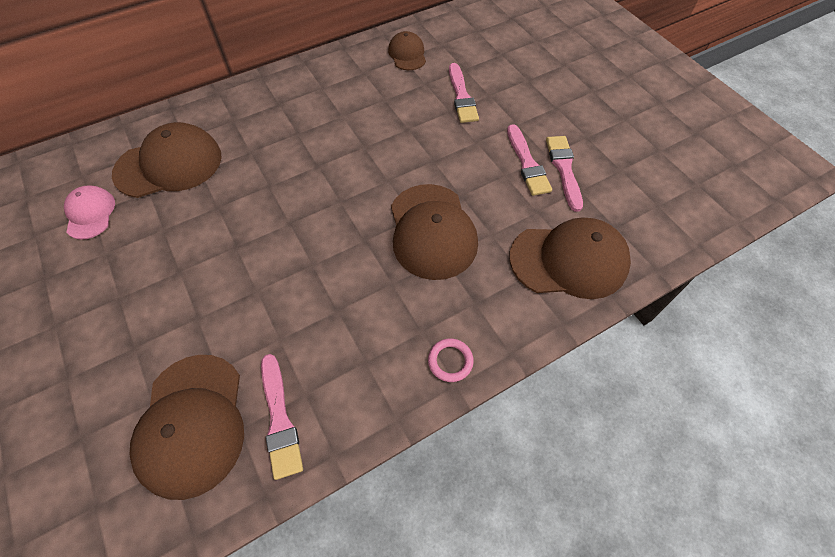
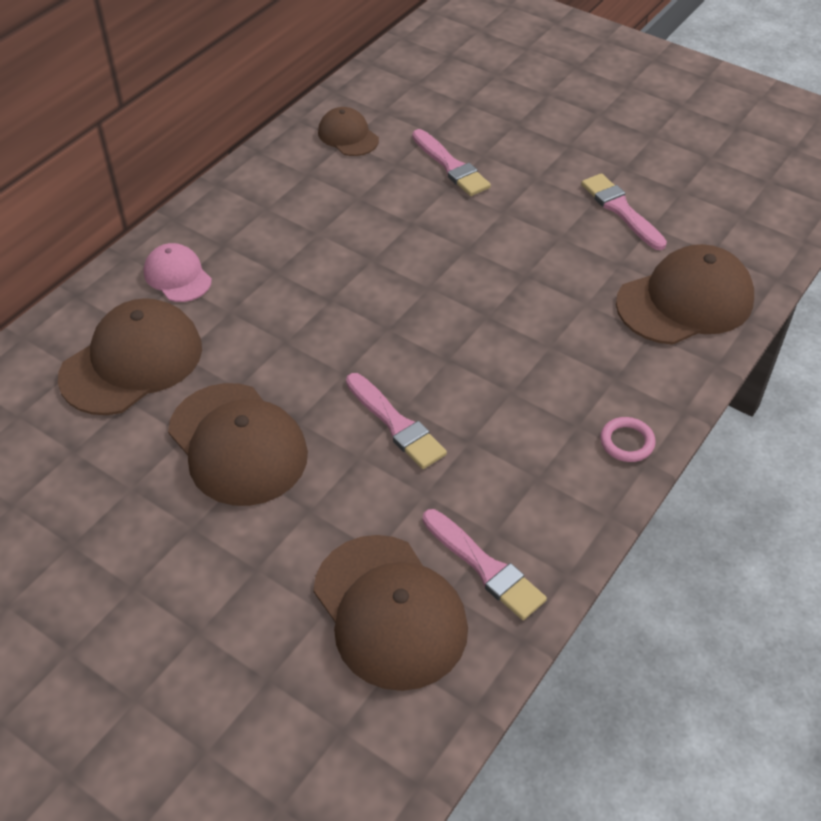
camera: 25 degrees left, 10 degrees down
(90, 214) = (70, 453): pink cap -> pink cap (177, 276)
(432, 231) = (518, 323): brown cap -> brown cap (237, 444)
(527, 163) = (577, 217): pink brush -> pink brush (396, 424)

